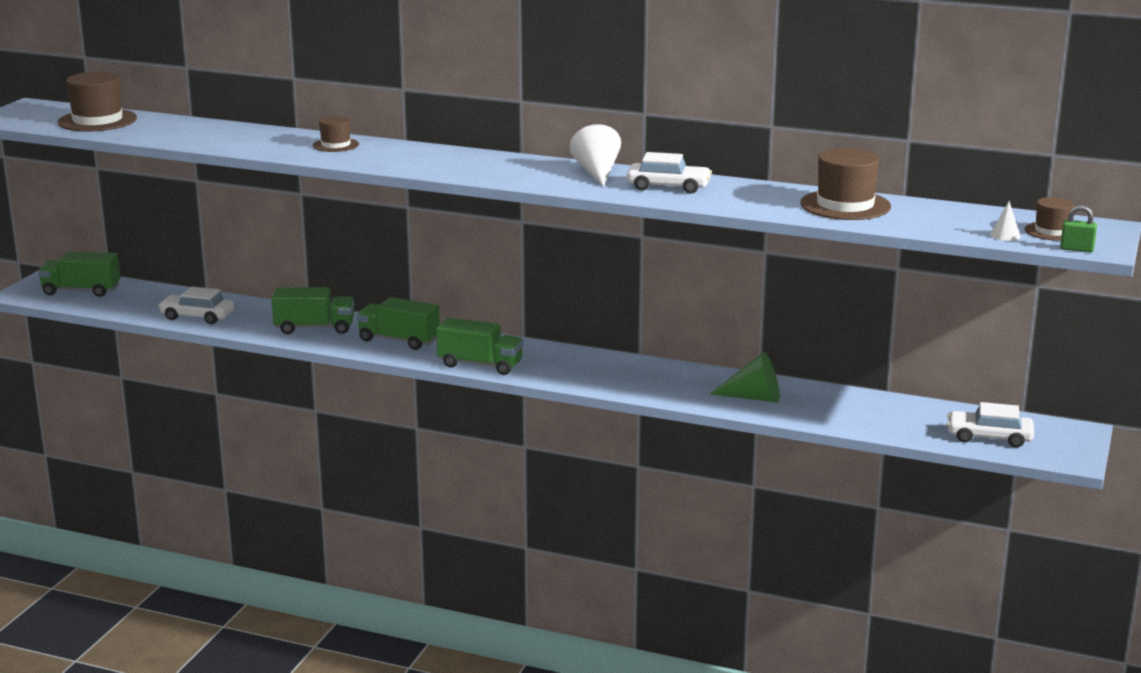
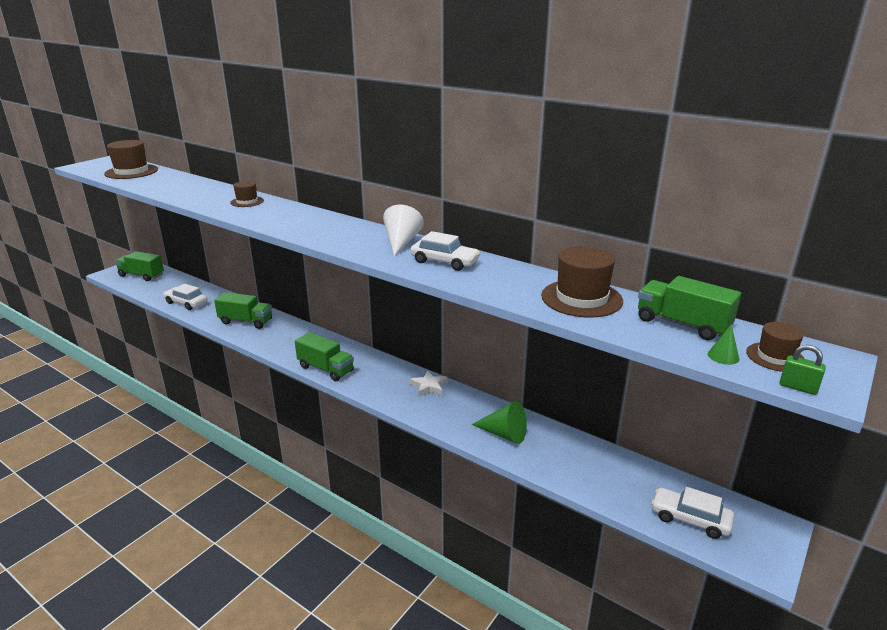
camera: 15 degrees right, 5 degrees up
(399, 340) = (289, 339): green truck -> green truck (682, 324)
(631, 366) = (429, 387): none -> white star
(1005, 235) = (723, 356): white cone -> green cone

